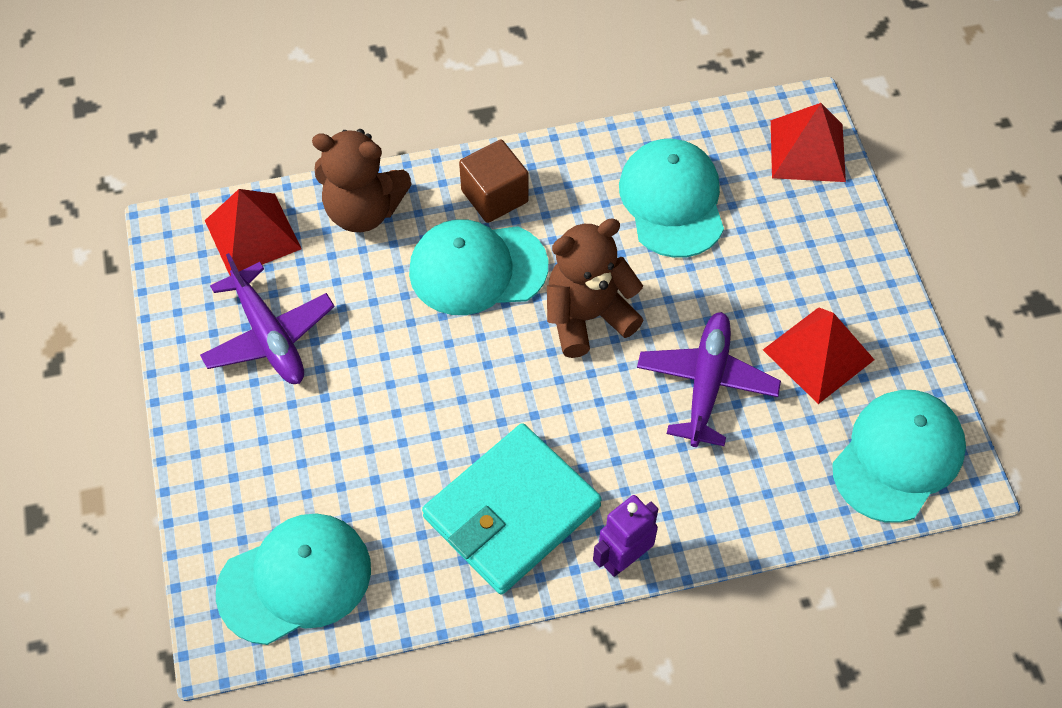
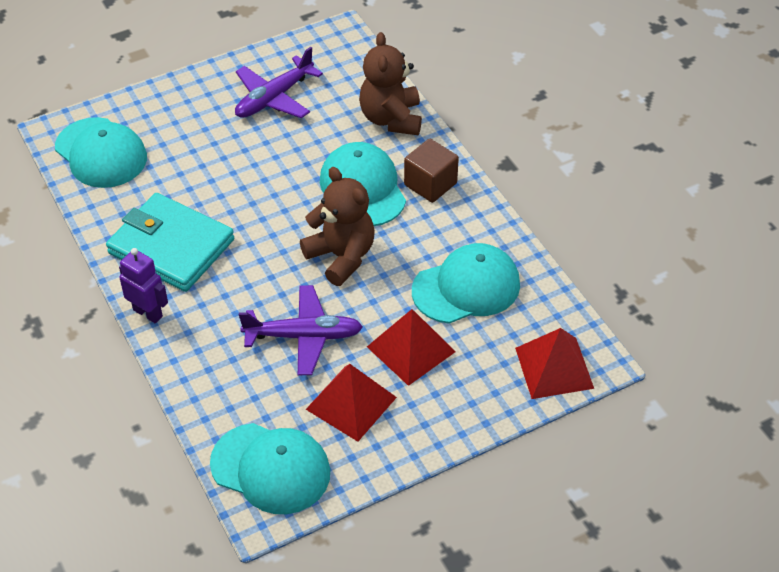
camera: 75 degrees right, 10 degrees down
(252, 234) = (351, 70): red pyramid -> red pyramid (410, 349)

